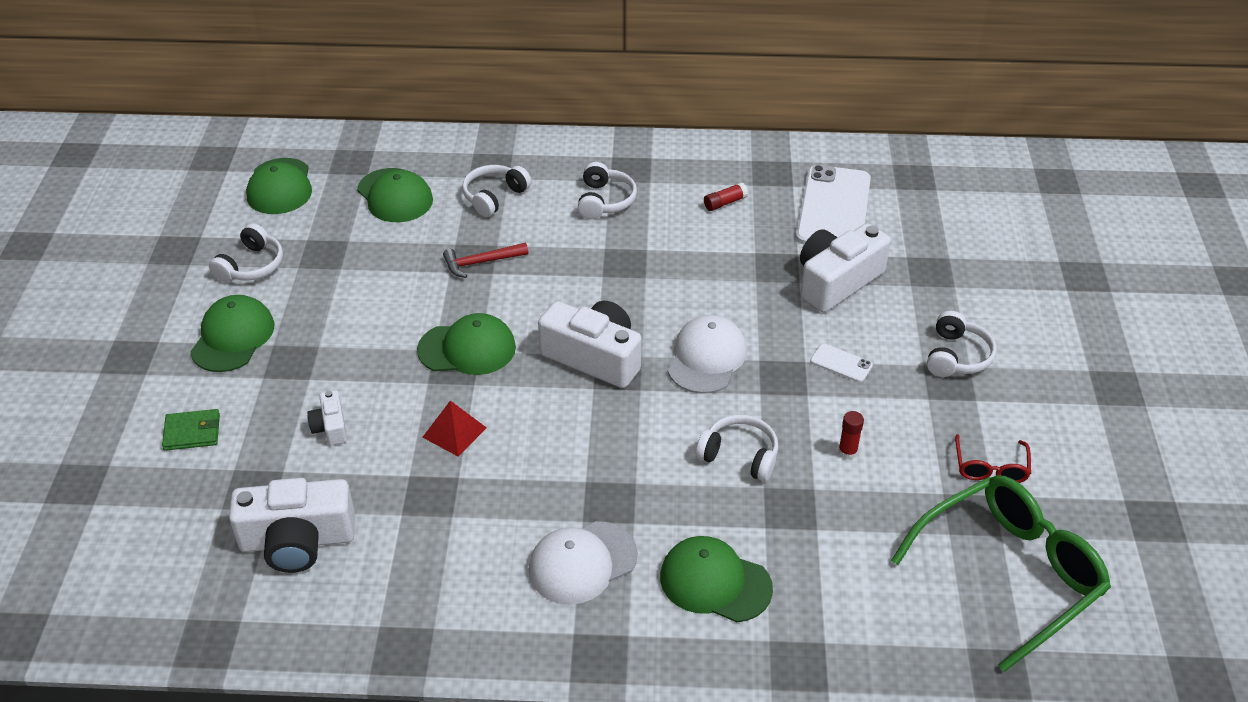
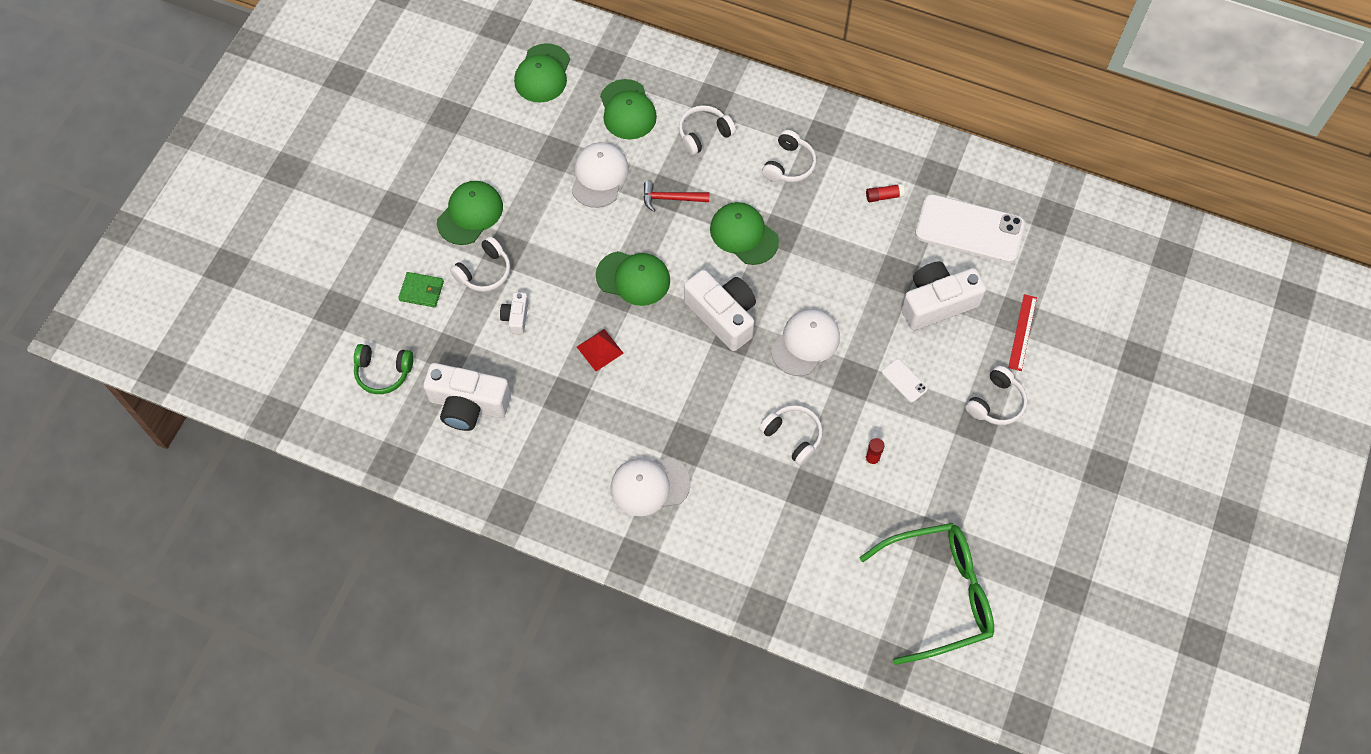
camera: 20 degrees right, 20 degrees up
(164, 537) = (383, 372): none -> green headphones
(251, 266) = (501, 149): white headphones -> white headphones (484, 272)
(385, 262) = (599, 176): none -> white cap
(715, 582) = (732, 531): green cap -> green cap (744, 235)
(833, 208) = (969, 229): white phone -> white phone turned 75 degrees clockwise
(945, 283) = (1022, 332): none -> red ruler
(990, 468) = (970, 507): red glasses -> none

